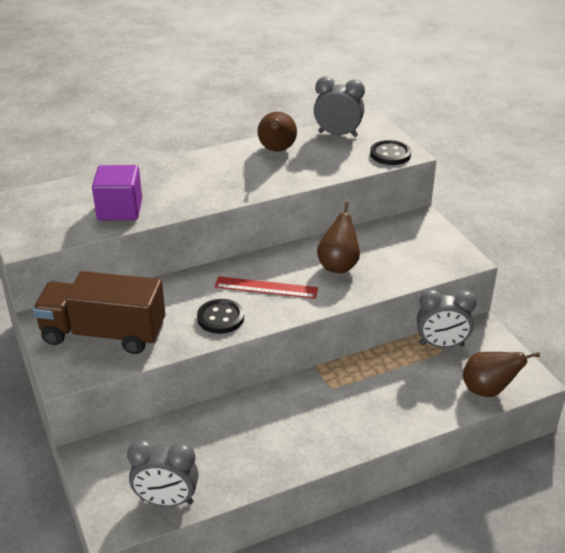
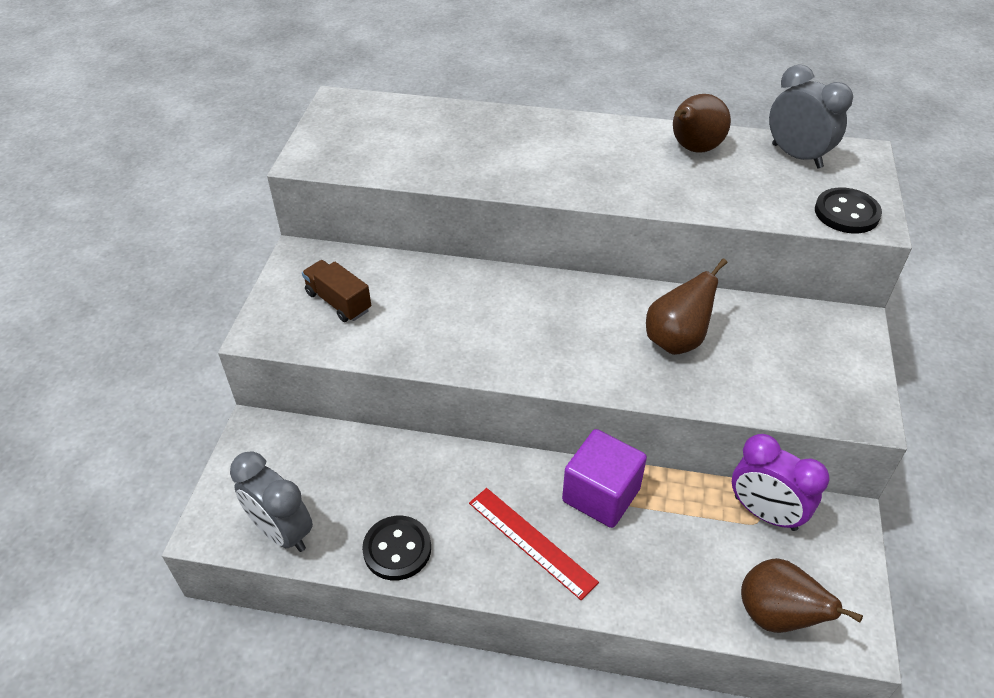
camera: 35 degrees right, 10 degrees up
(104, 334) = (338, 302): brown truck -> brown truck, size x0.49
(120, 210) = (438, 158): purple cube -> purple cube (601, 495)
(220, 318) = (475, 343): black button -> black button (397, 549)
(266, 287) = (561, 328): red ruler -> red ruler (531, 541)
(441, 345) = (765, 513): grey clock -> purple clock

